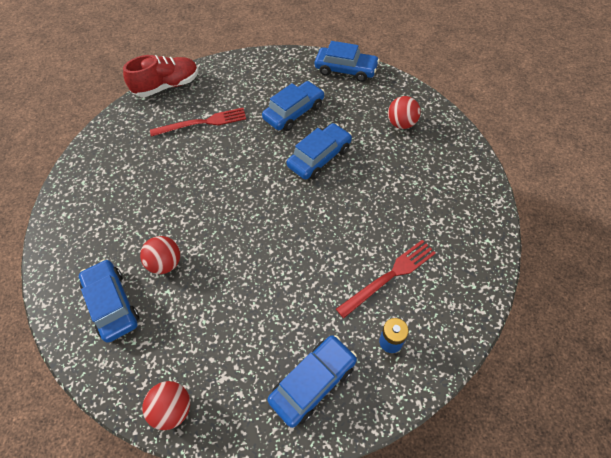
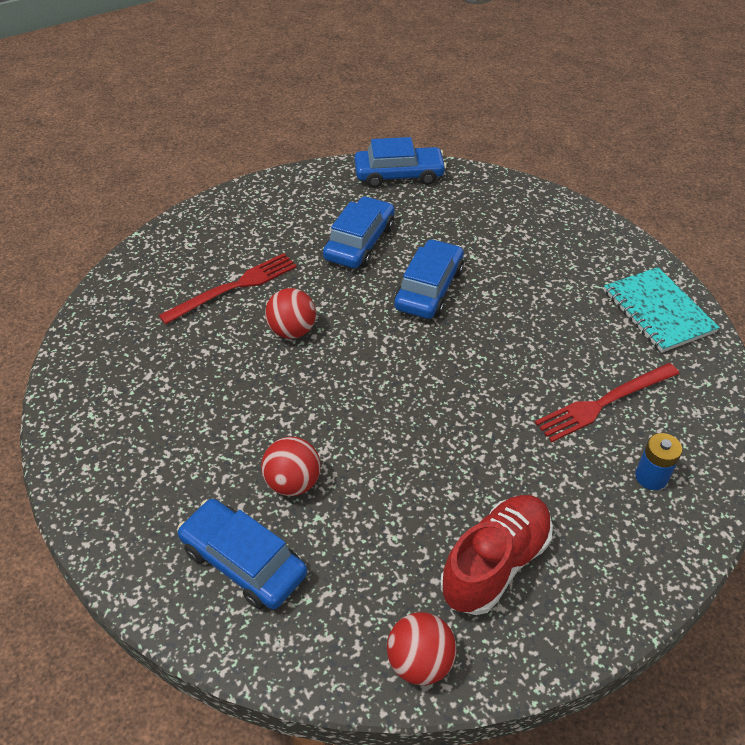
camera: 25 degrees left, 10 degrees down
(167, 86) = (149, 252): red shoe -> red shoe (495, 563)
(313, 382) = (586, 558): blue car -> none
(389, 276) = (604, 403): red fork -> red fork turned 150 degrees counterclockwise
(401, 124) = (511, 222): red ball -> red ball (292, 331)
(468, 220) = (658, 311): none -> turquoise notebook

